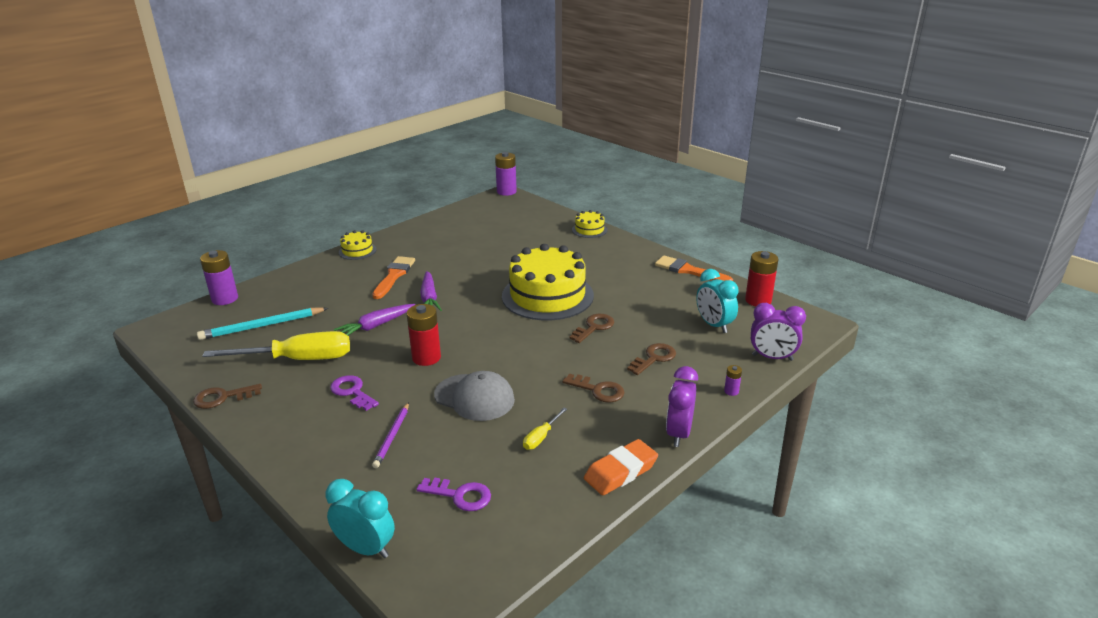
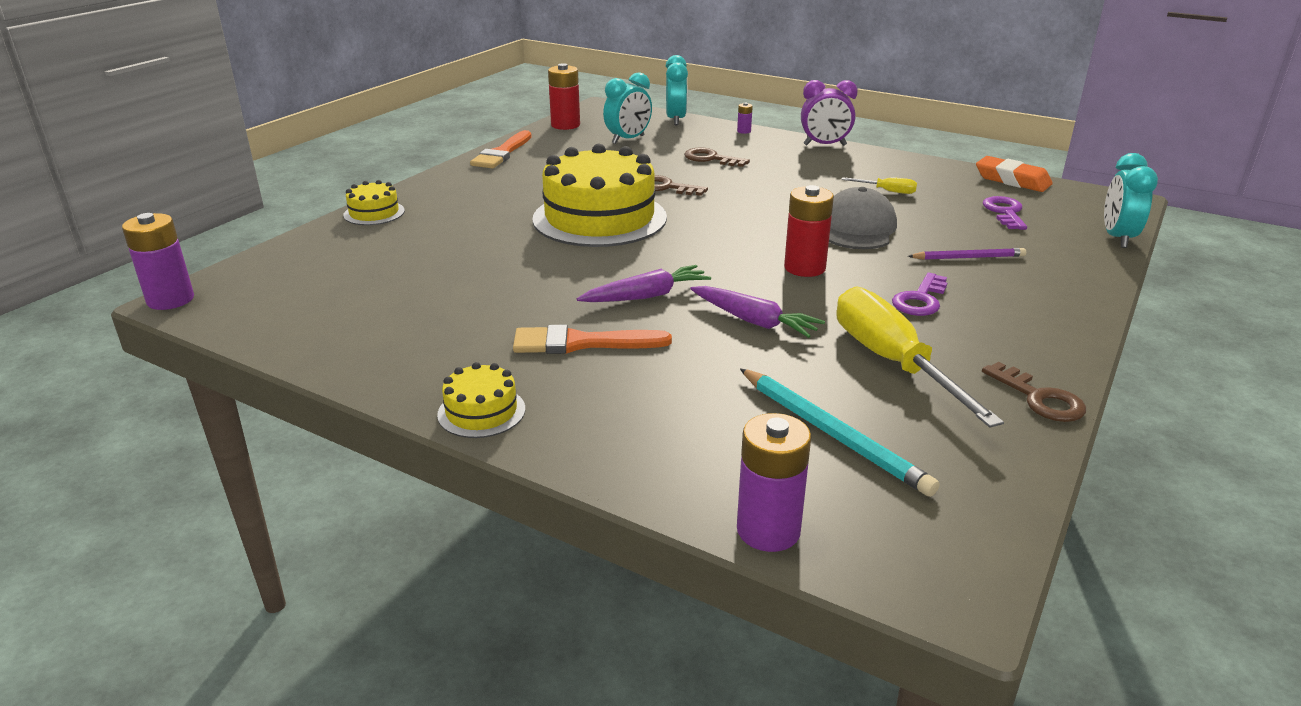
camera: 105 degrees left, 0 degrees up
(598, 390) = (788, 176): brown key -> none
(620, 472) = (898, 160): orange eraser -> orange eraser (1012, 180)
(772, 357) = (675, 120): purple clock -> turquoise clock

